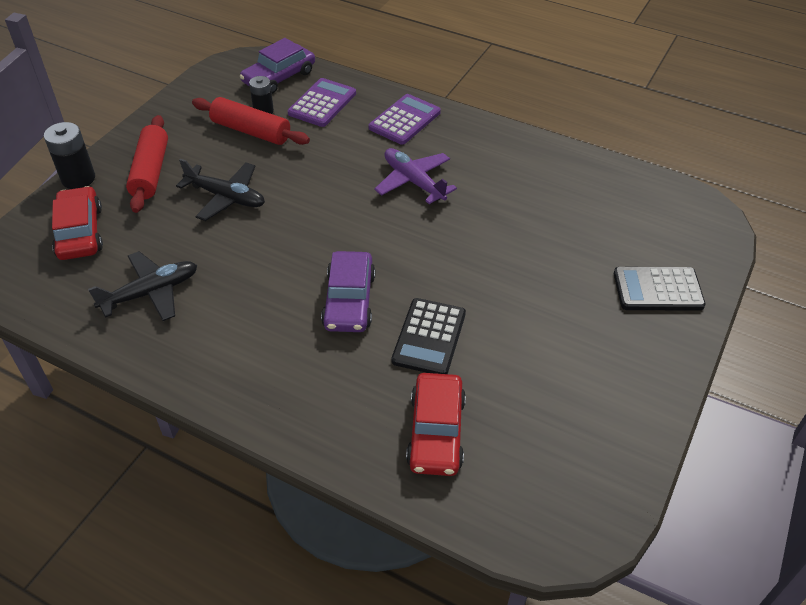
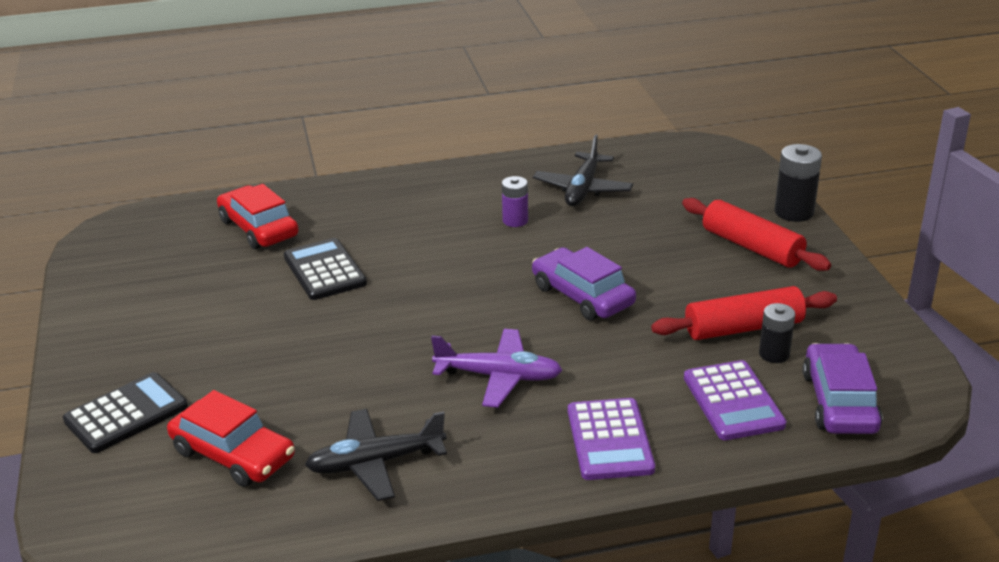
camera: 140 degrees right, 15 degrees down
(80, 232) = (709, 188): red car -> red car (233, 454)
(226, 197) = (649, 266): black plane -> black plane (375, 463)
(241, 294) = (515, 220): none -> purple battery
(349, 300) = (423, 258): purple car -> purple car (582, 295)

